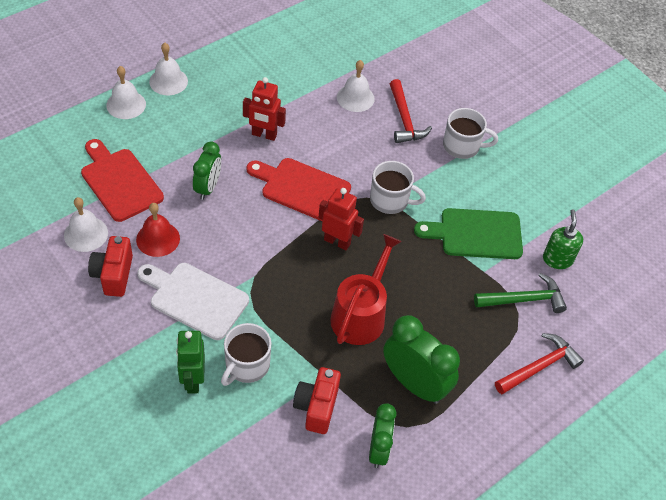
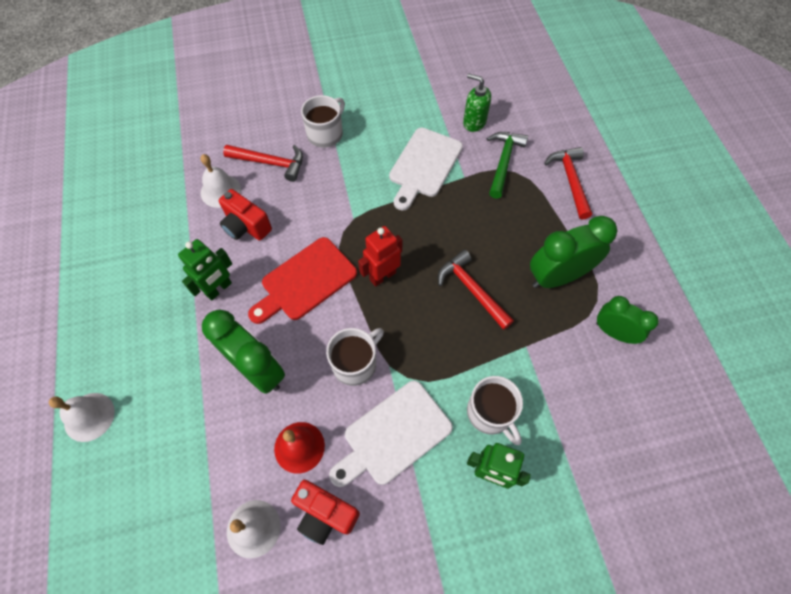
camera: 60 degrees left, 10 degrees up
(119, 182) = (199, 463): red cutting board -> none
(168, 81) = (85, 357): white bell -> none
(208, 188) = (258, 369): green clock -> green clock, size x1.57
(264, 135) = (219, 289): red robot -> green robot
(316, 407) = (556, 367): red camera -> red camera (246, 226)
(361, 315) = (471, 289): red watering can -> red hammer
(390, 200) = (356, 213): white mug -> white mug (355, 363)
(475, 234) = (424, 165): green cutting board -> white cutting board

